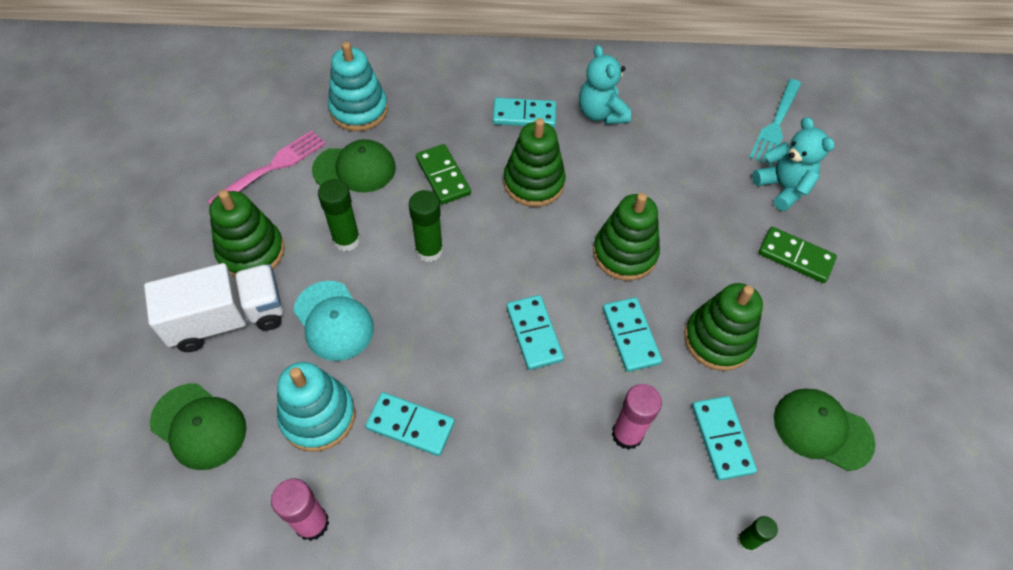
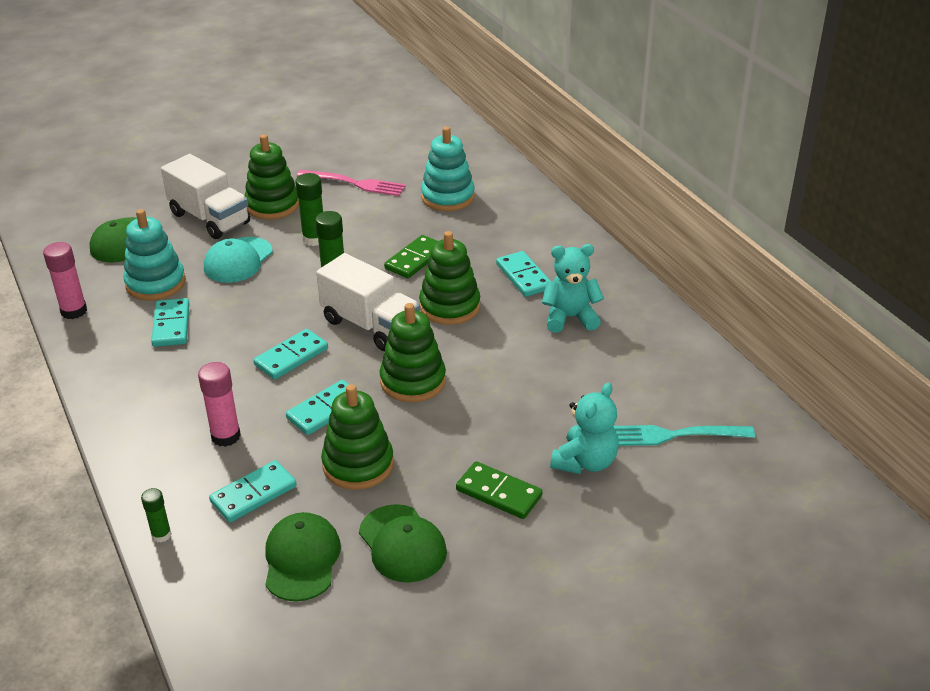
camera: 65 degrees right, 20 degrees down
(355, 169) = (386, 217): green cap -> green cap (402, 544)
(524, 251) = (370, 325): none -> white truck
(601, 113) = (570, 317): turquoise teddy bear -> turquoise teddy bear turned 45 degrees clockwise
(795, 257) = (498, 493): green domino -> green domino turned 60 degrees counterclockwise

